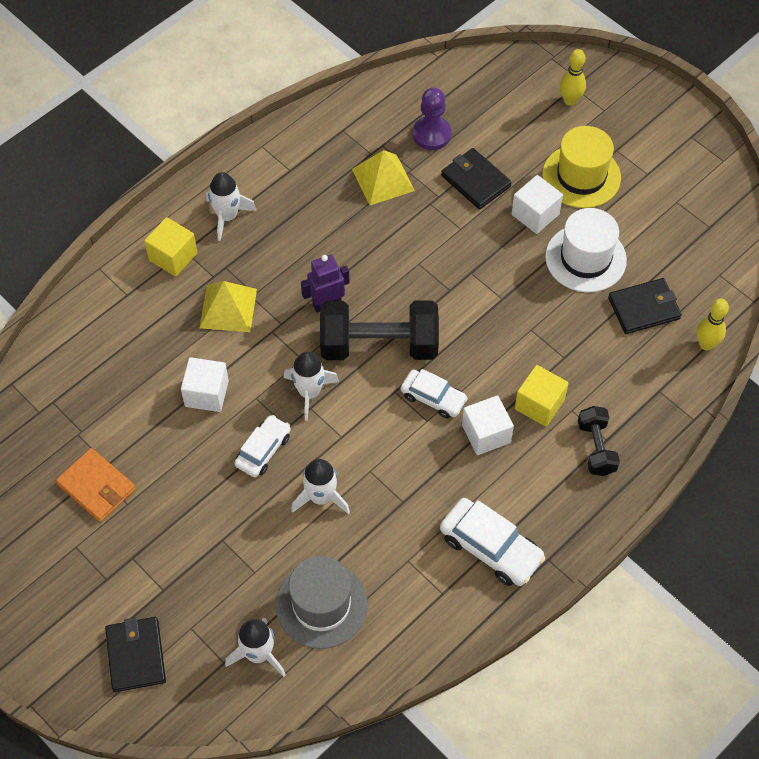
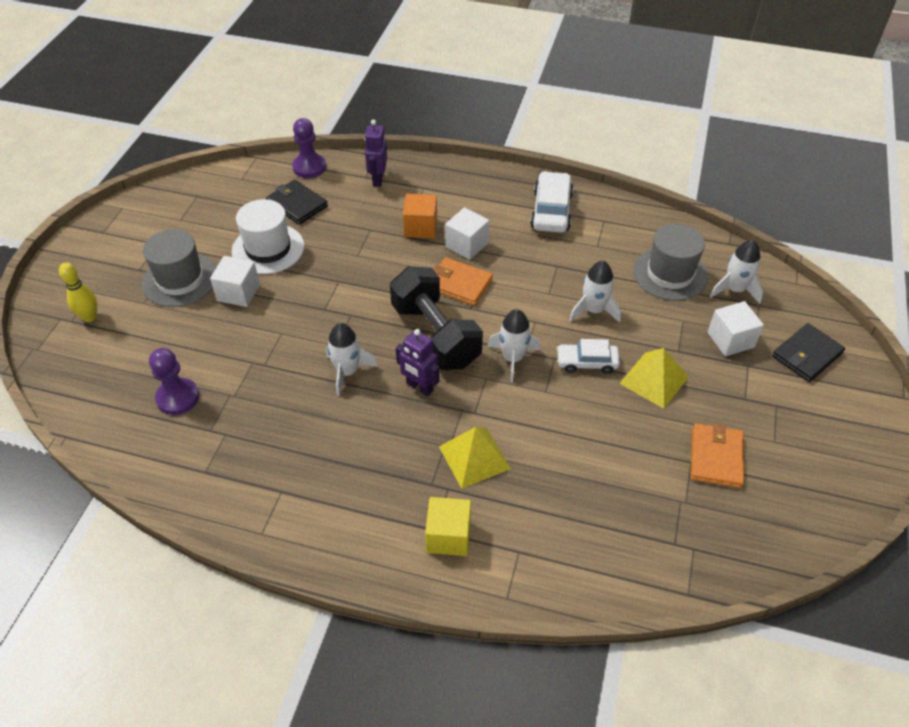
camera: 120 degrees left, 10 degrees down
(206, 393) = (569, 427): white cube -> white cube (730, 340)
(227, 216) = (370, 515): white rocket -> white rocket (347, 372)
(383, 179) = (254, 410): yellow pyramid -> yellow pyramid (654, 380)
(433, 398) = (459, 284): white car -> orange wallet
(475, 181) = (221, 344): black wallet -> none
(539, 404) = (420, 227): yellow cube -> orange cube
(581, 176) = (180, 280): yellow hat -> grey hat
(596, 448) = (434, 190): black dumbbell -> none
(647, 401) = (378, 179): none -> purple robot
(706, 344) = (309, 167): yellow bowling pin -> purple pawn

